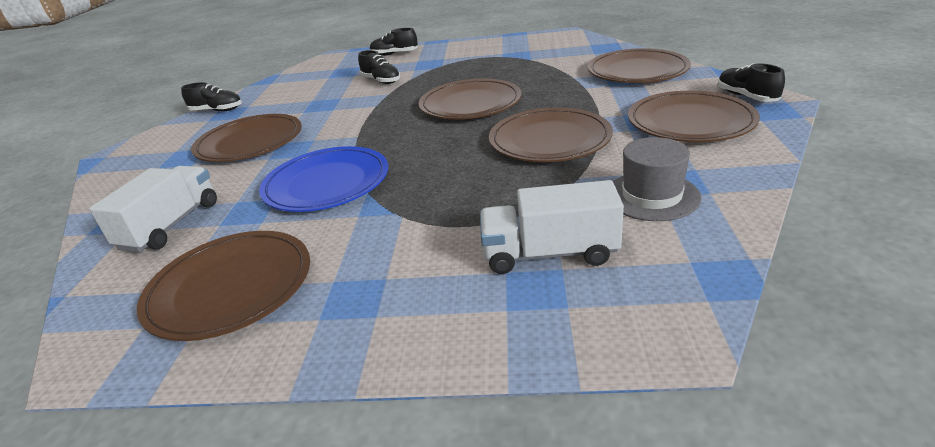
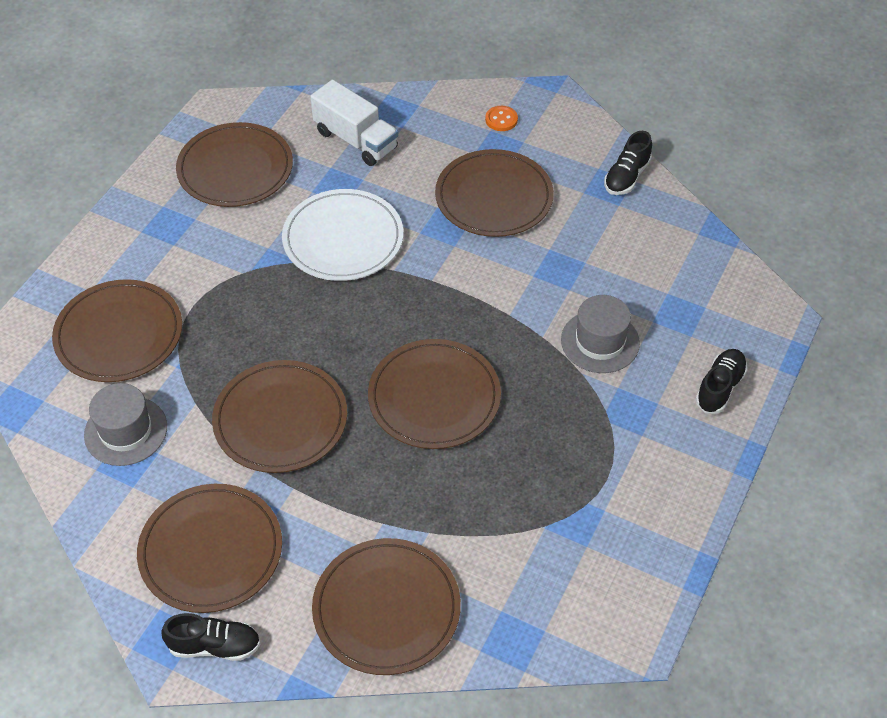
camera: 110 degrees right, 20 degrees up
(142, 167) = (501, 119): none -> orange button
(326, 183) = (343, 239): blue plate -> white plate
(381, 81) = (600, 341): black shoe -> grey hat
(549, 254) = (119, 334): white truck -> brown plate

